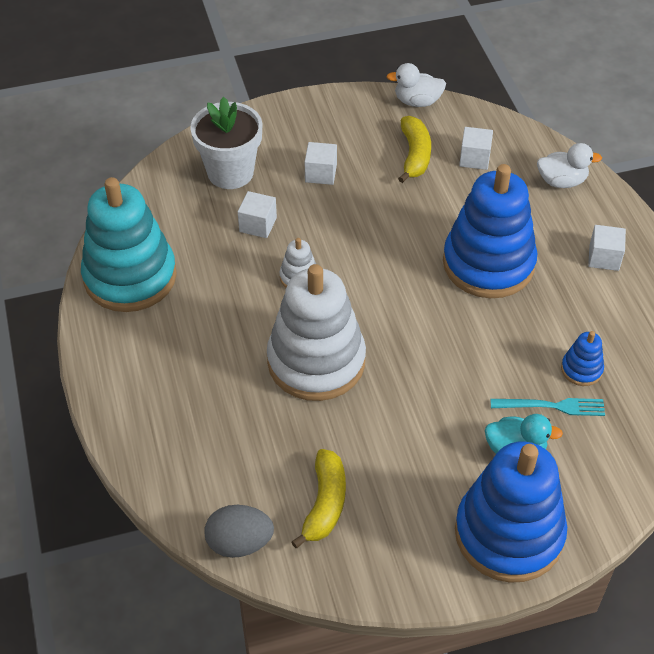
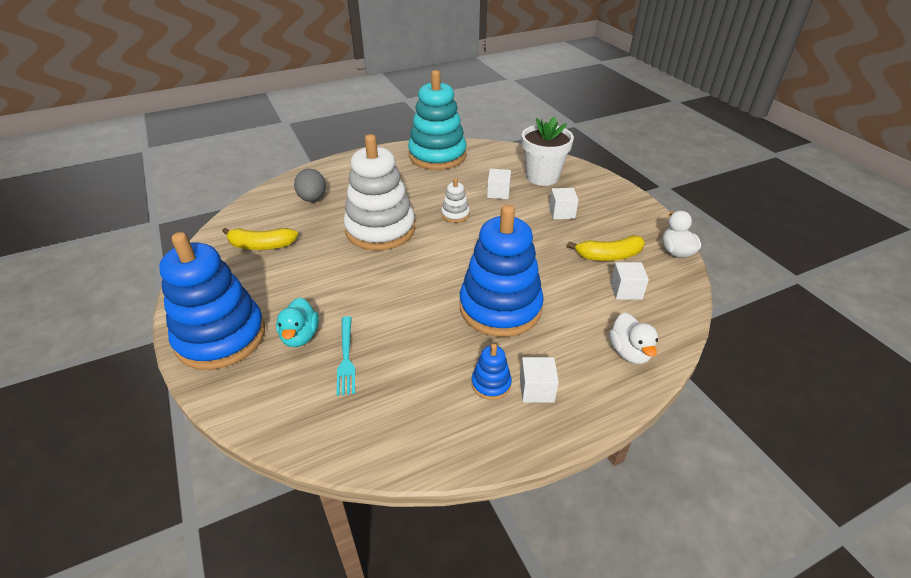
camera: 80 degrees right, 10 degrees down
(239, 543) = (237, 217): grey egg -> grey egg (312, 199)
(581, 369) = (389, 376): blue stacking toy -> blue stacking toy (491, 384)

